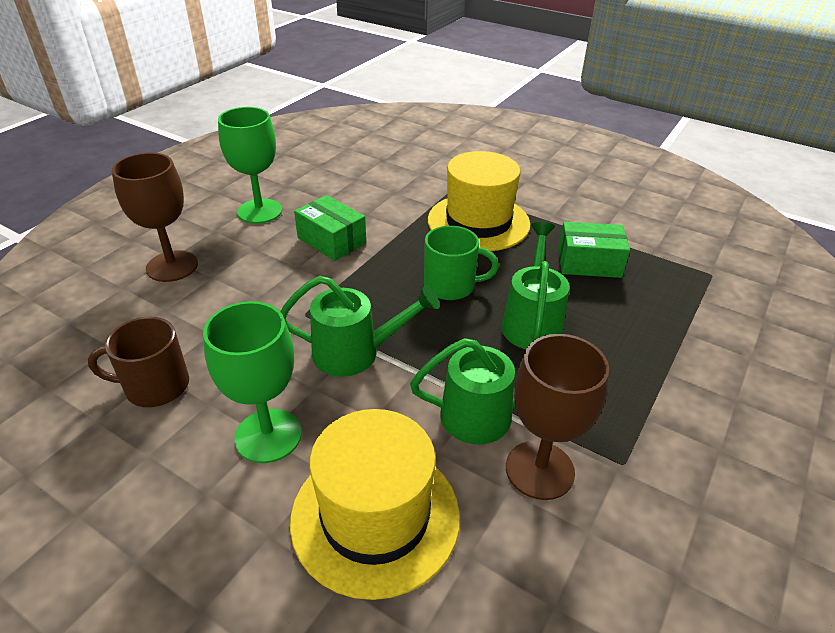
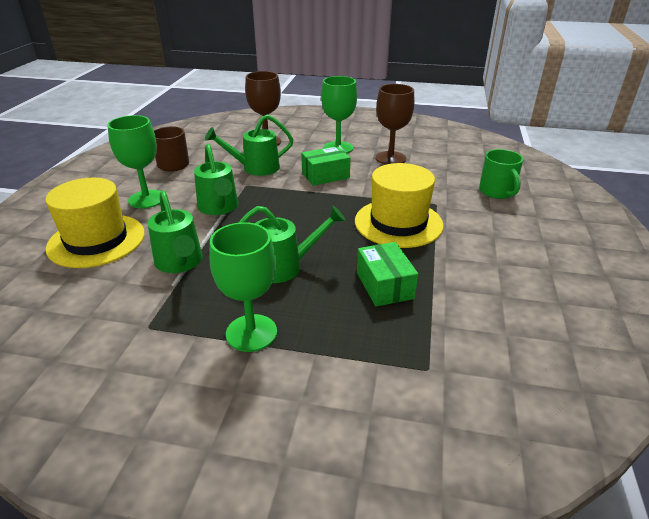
camera: 70 degrees right, 5 degrees down
(256, 295) = (255, 168): none -> green watering can
(331, 240) = (325, 175): green box -> green box turned 45 degrees clockwise
(451, 286) = (306, 226): green mug -> green mug (497, 192)
(539, 470) = (136, 290): brown goblet -> brown goblet (390, 158)
(649, 372) = (251, 333): none -> green goblet

